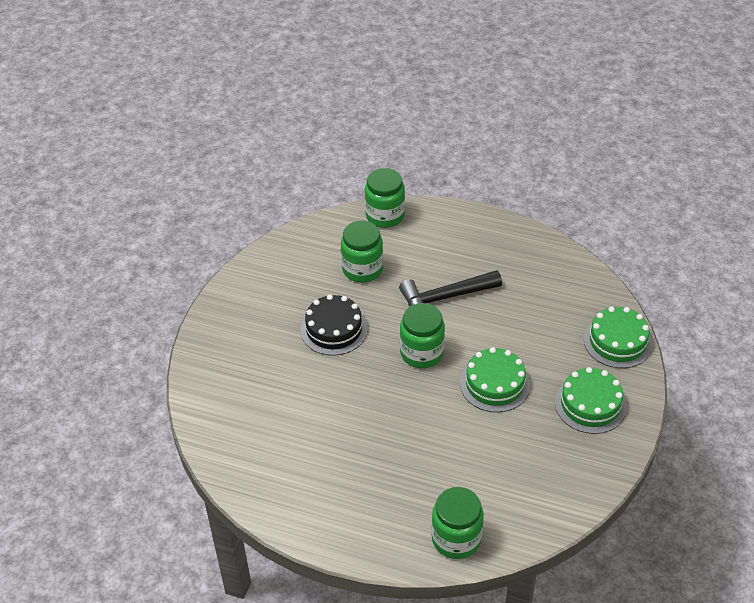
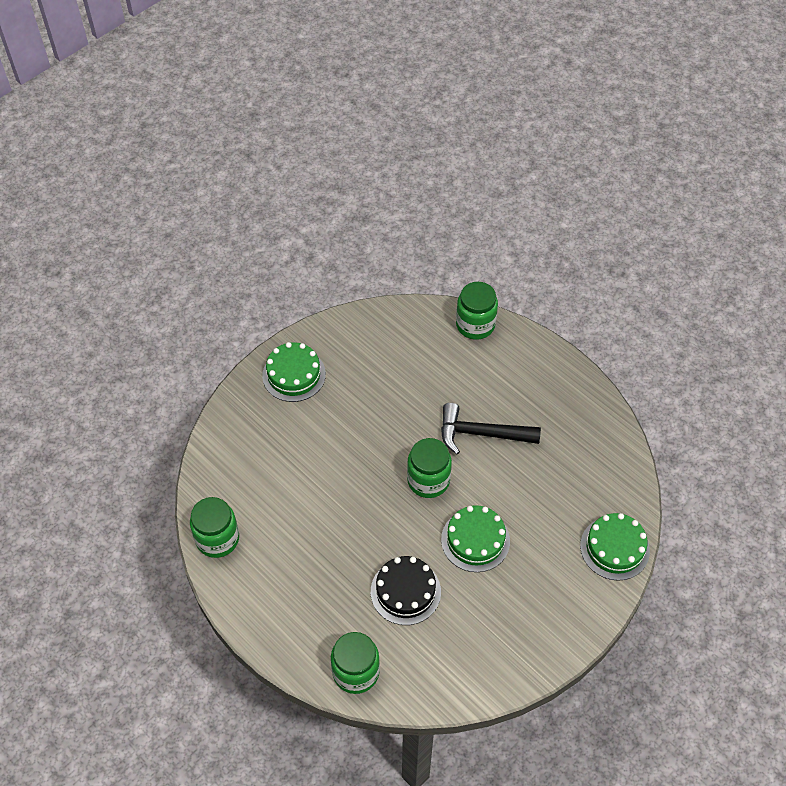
camera: 25 degrees right, 10 degrees up
(334, 329) = (365, 423): black cake -> black cake (405, 591)
(362, 269) = (423, 372): green jar -> green jar (217, 539)
(590, 404) = (550, 600): green cake -> green cake (294, 375)

